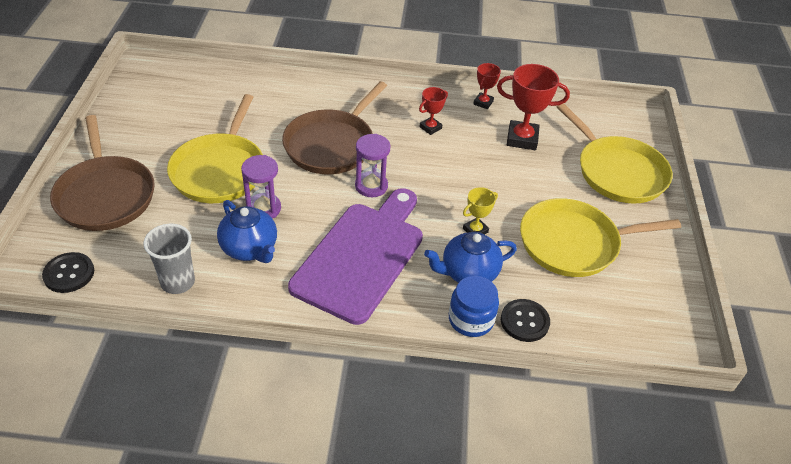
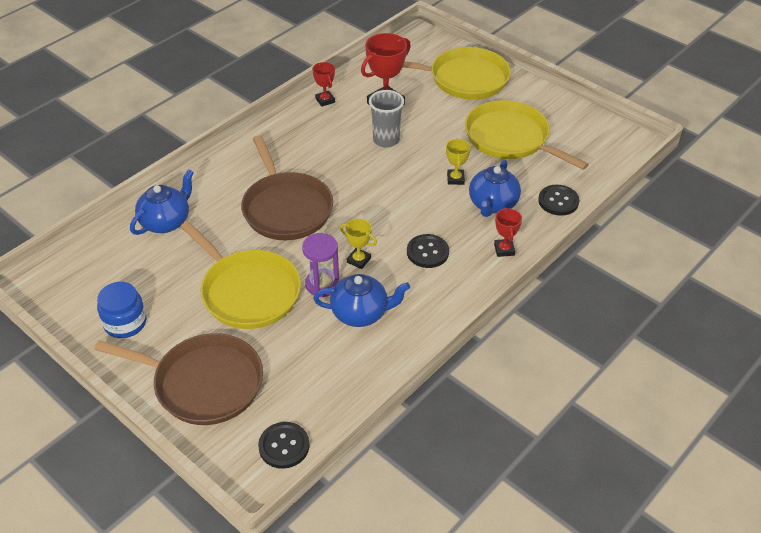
camera: 50 degrees left, 0 degrees up
(178, 282) = (359, 375): grey cup -> grey cup (386, 140)
(257, 91) = (166, 222): none -> blue teapot
(311, 216) = (358, 260): none -> yellow trophy
(361, 256) = (427, 252): purple cutting board -> black button
(371, 186) = (357, 209): purple hourglass -> none
(430, 128) = (324, 143): red trophy -> red trophy (504, 250)
(471, 319) = (535, 226): blue jar -> blue jar (125, 323)
(574, 243) = (510, 138): yellow pan -> yellow pan turned 105 degrees clockwise

